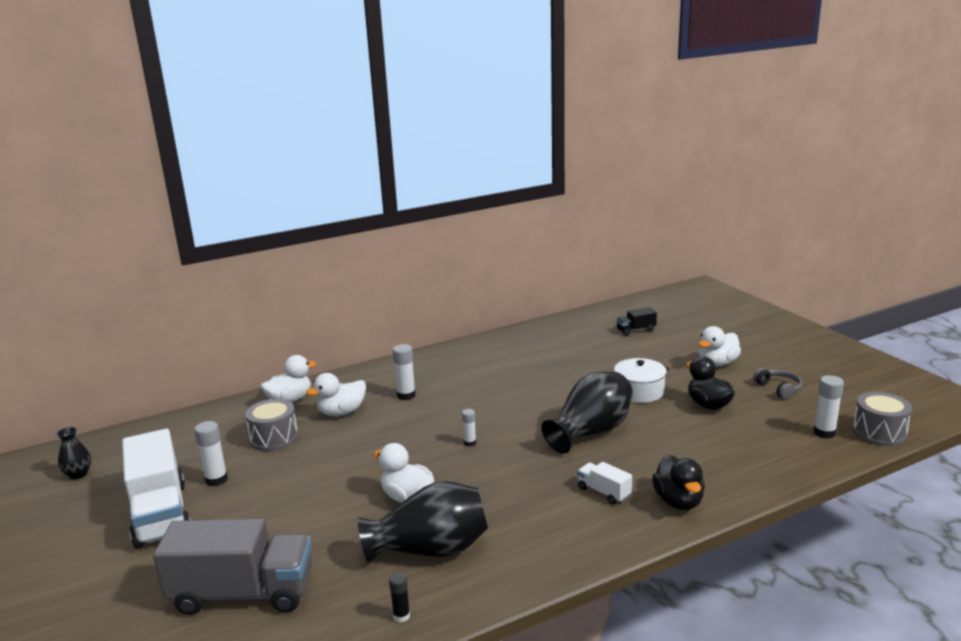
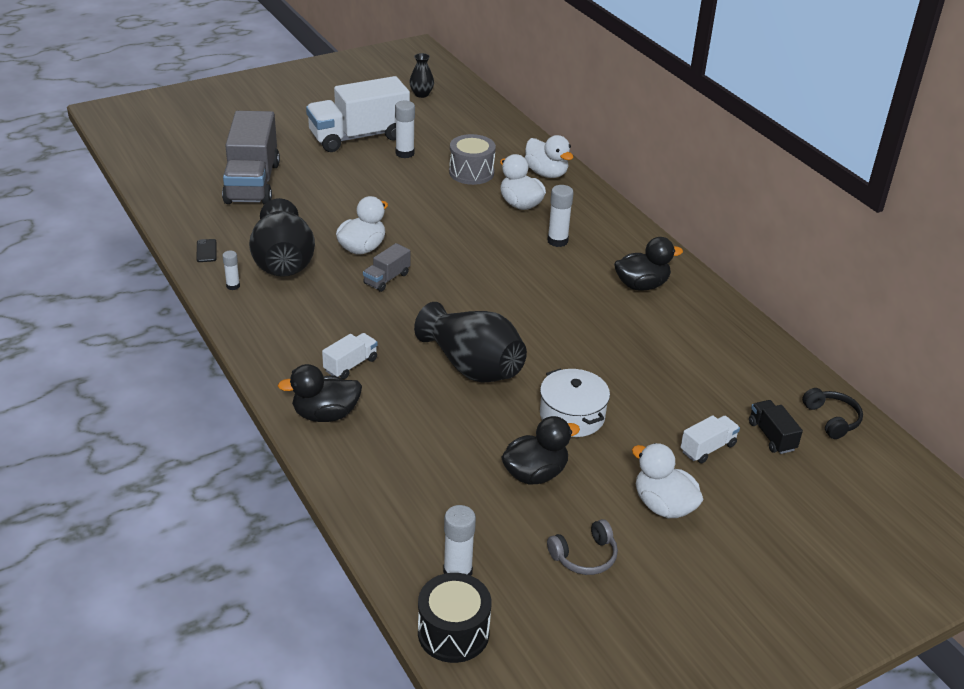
camera: 85 degrees right, 15 degrees up
(401, 616) = (206, 251): black glue stick -> black phone
(463, 479) = (387, 279): none -> grey truck
(470, 443) = (454, 283): white glue stick -> white glue stick (233, 286)
(472, 363) = (641, 285): none -> black duck
(613, 313) = (832, 419): none -> black headphones
(655, 348) = (707, 448): none -> white truck
(879, 433) = (453, 632): grey drum -> black drum

